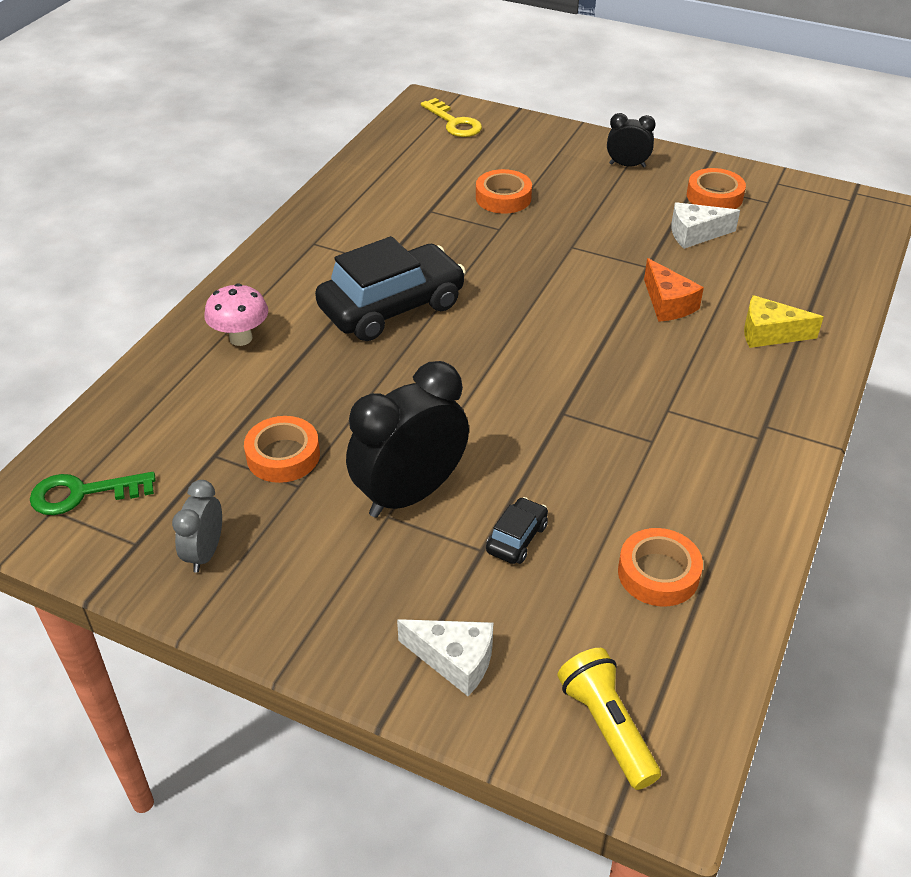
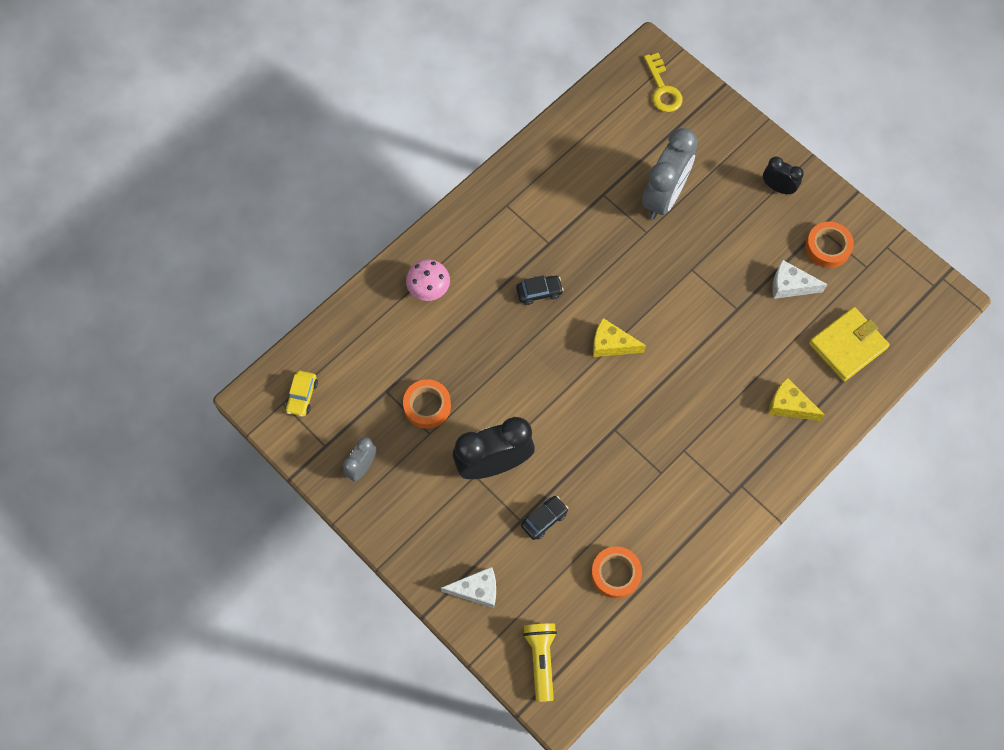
camera: 20 degrees right, 25 degrees up
(82, 493) = (302, 396): green key -> yellow car
(392, 307) = (539, 292): black car -> black car, size x0.43
(454, 660) = (477, 590): white cheese -> white cheese turned 45 degrees counterclockwise
(503, 198) = (664, 197): orange tape -> grey clock
(511, 332) = (611, 344): none -> yellow cheese
(668, 303) = (733, 352): orange cheese -> none
(797, 267) = (847, 345): none -> yellow wallet

